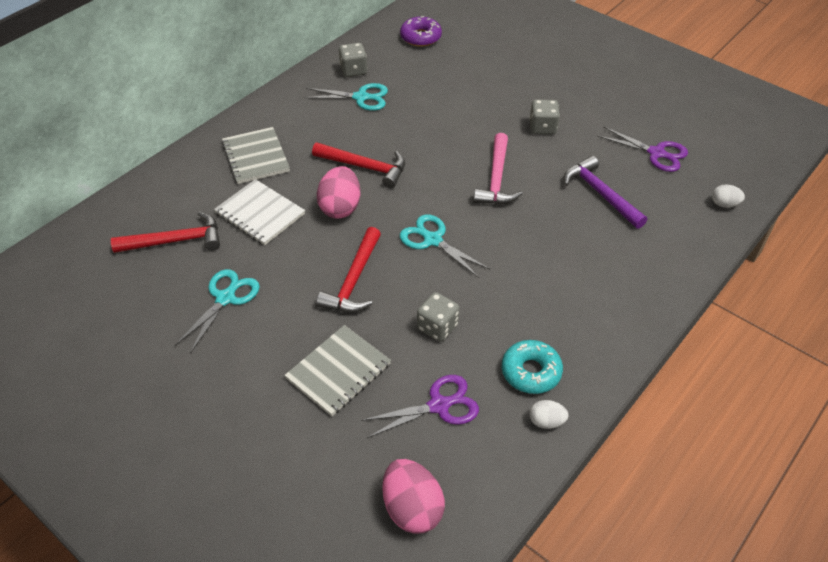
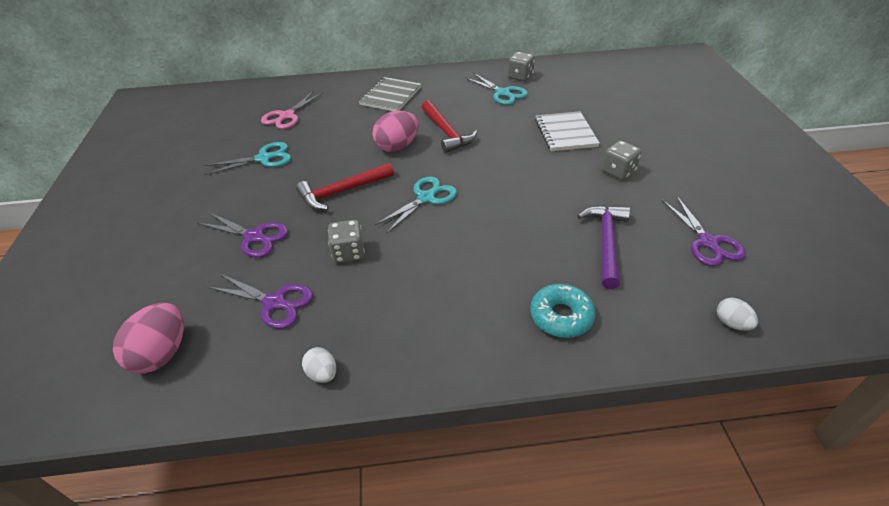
camera: 45 degrees right, 5 degrees down
(175, 241) = (287, 116): red hammer -> pink scissors
(260, 214) = (348, 126): white notebook -> white notebook (565, 133)
(338, 371) = (255, 237): grey notebook -> purple scissors
(420, 37) = (597, 76): purple donut -> none
(432, 240) = (426, 198): turquoise scissors -> turquoise scissors turned 45 degrees clockwise
(496, 179) = (530, 186): pink hammer -> none
(531, 372) = (364, 329): turquoise donut -> turquoise donut (561, 316)

